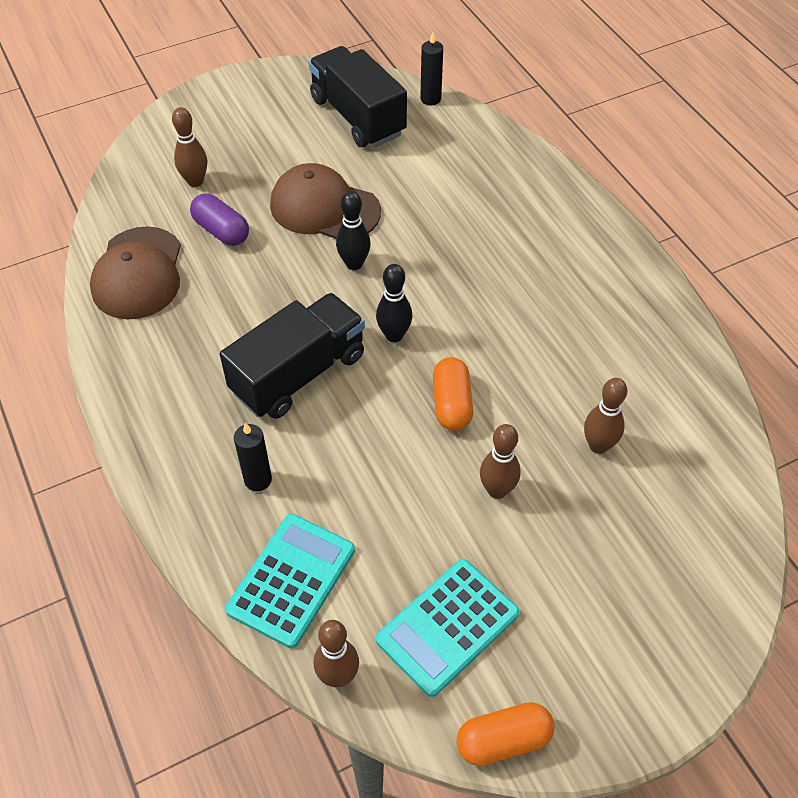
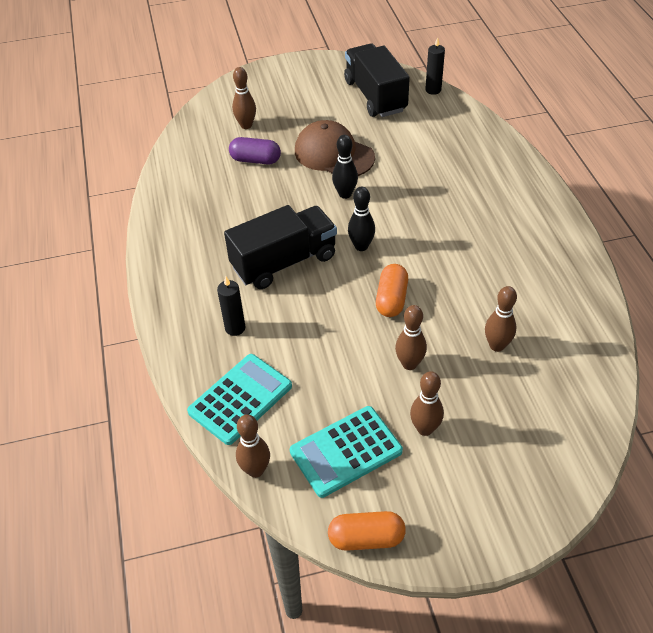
camera: 15 degrees right, 5 degrees down
(138, 273) = (189, 180): brown cap -> none
(221, 231) = (255, 160): purple capsule -> purple capsule turned 45 degrees counterclockwise
(538, 576) = (425, 429): none -> brown bowling pin

